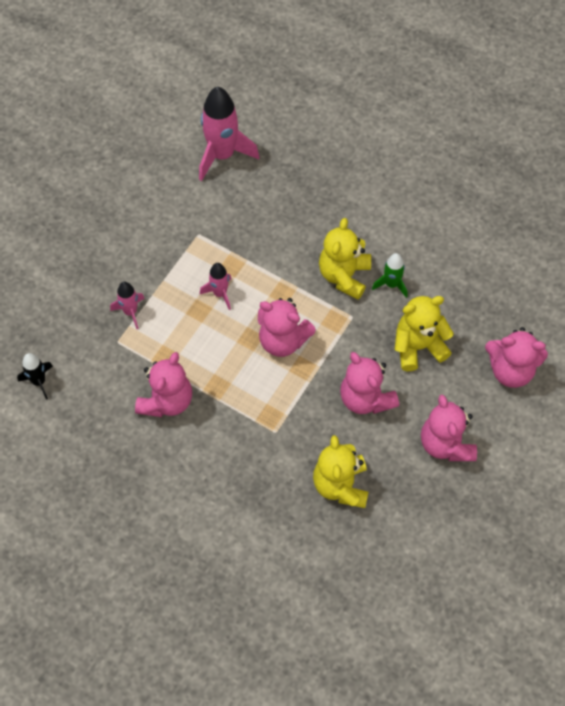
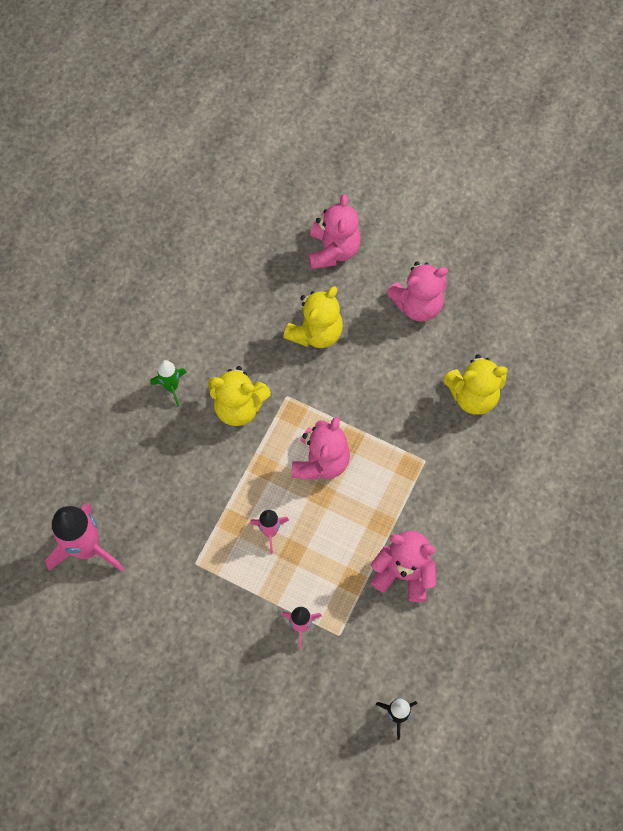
camera: 95 degrees left, 5 degrees up
(366, 398) = (378, 378): pink teddy bear -> none
(391, 284) = (246, 360): green rocket -> green rocket (171, 387)
(418, 347) = (316, 332): yellow teddy bear -> yellow teddy bear turned 120 degrees counterclockwise

